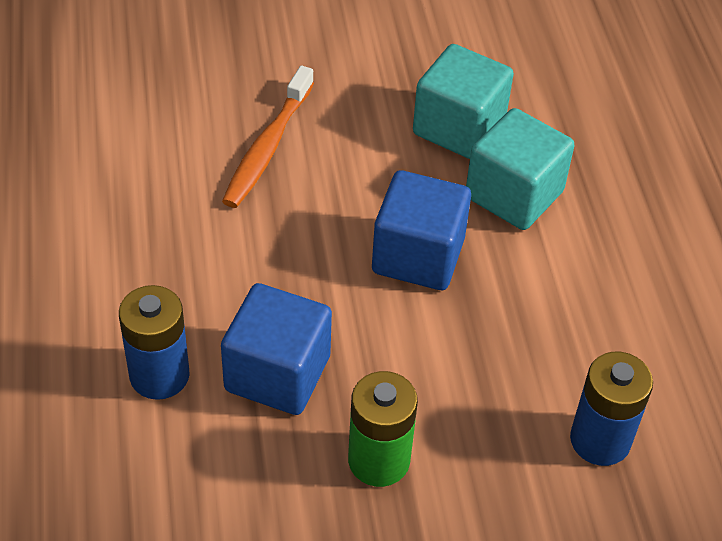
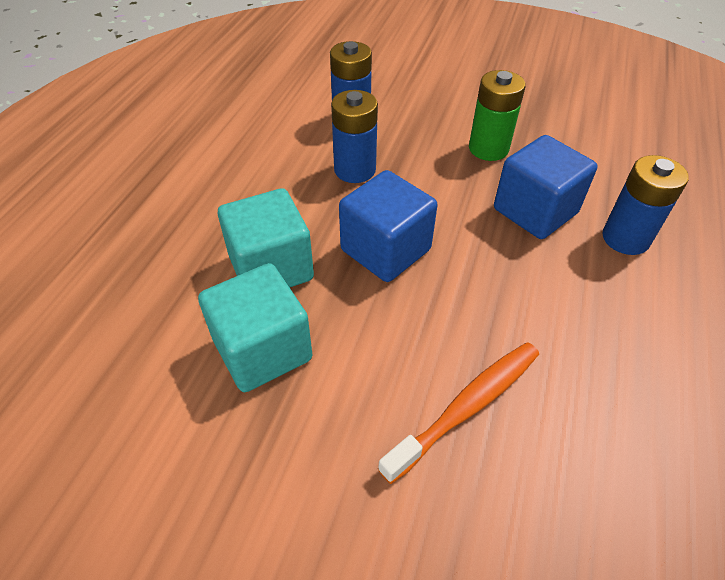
camera: 150 degrees left, 0 degrees up
(526, 348) = (355, 170): none -> blue battery

